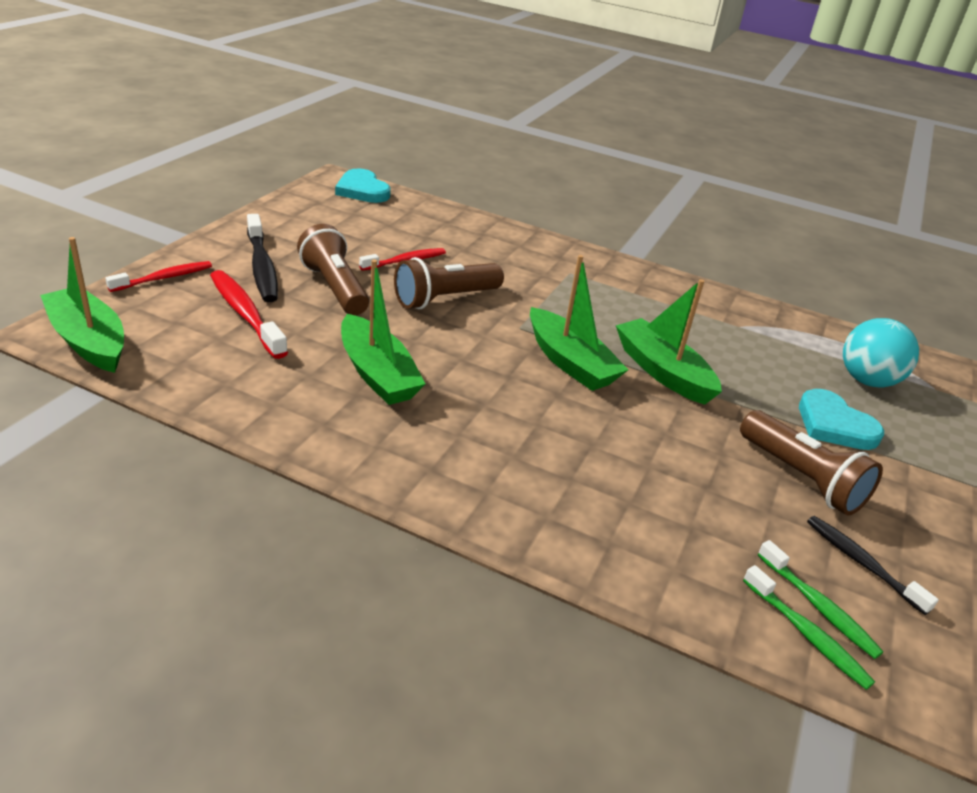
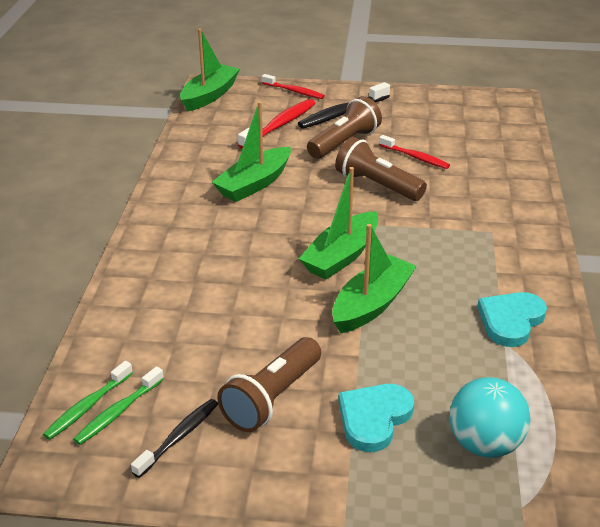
camera: 75 degrees right, 0 degrees up
(362, 190) = (508, 113): turquoise heart -> turquoise heart (510, 321)

